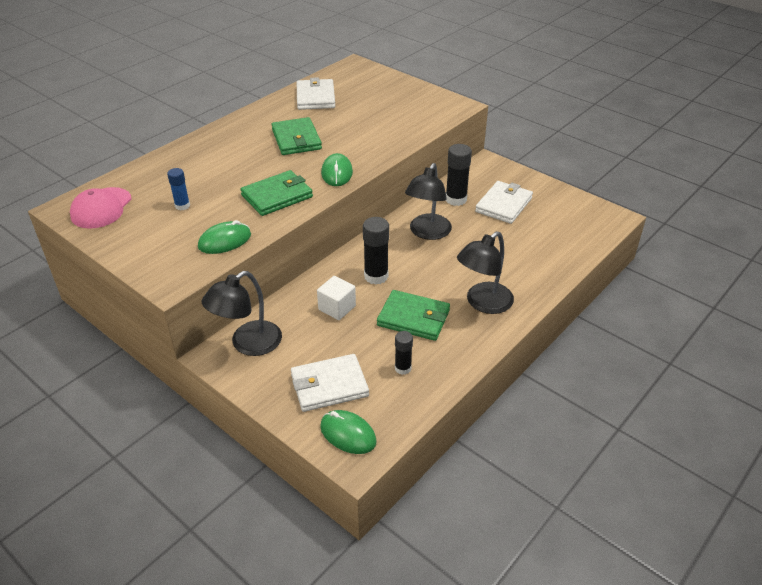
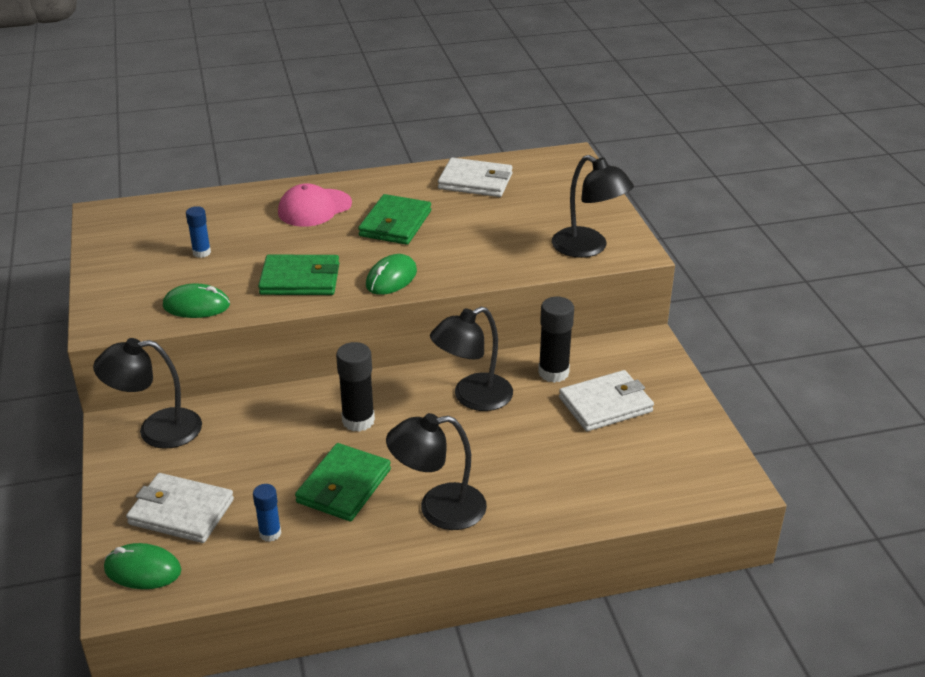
camera: 35 degrees right, 5 degrees down
(101, 208) = (131, 225): pink cap -> pink cap (314, 208)
(315, 97) = (475, 181): white wallet -> white wallet turned 75 degrees clockwise
(337, 308) = (280, 435): white cube -> none
(348, 434) = (143, 570): green mouse -> green mouse turned 60 degrees counterclockwise
(403, 368) = (270, 533): black glue stick -> blue glue stick
(413, 318) = (344, 486): green wallet -> green wallet turned 60 degrees clockwise
(431, 112) = (588, 248): none -> black lamp

